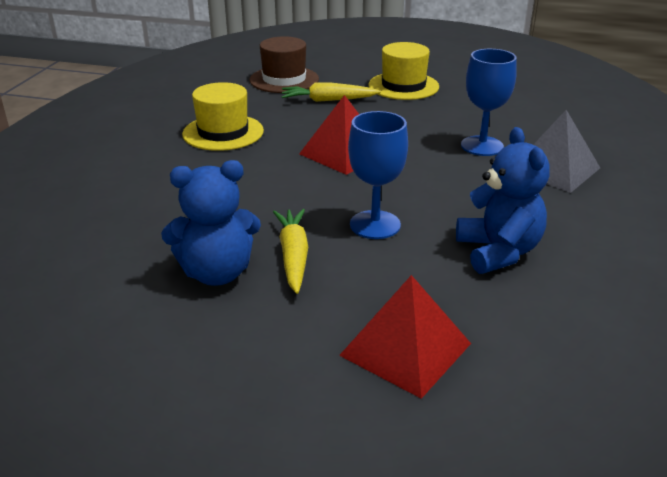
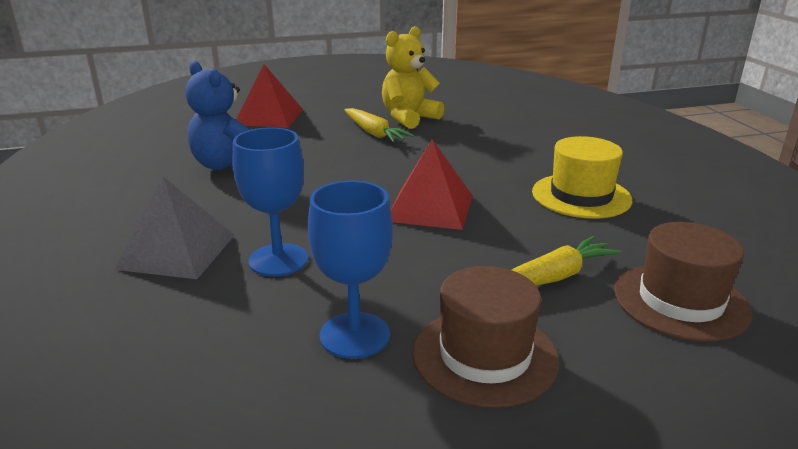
camera: 150 degrees right, 5 degrees down
(217, 273) = (409, 118): blue teddy bear -> yellow teddy bear
(375, 225) = (336, 160): blue goblet -> blue goblet (354, 335)
(403, 86) = (485, 356): yellow hat -> brown hat

